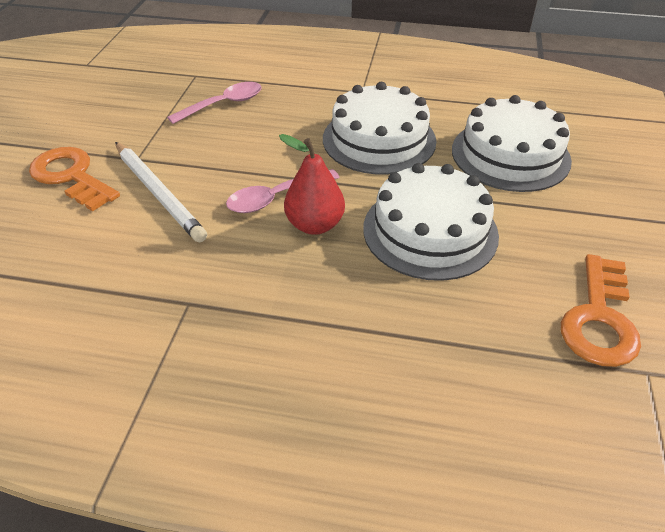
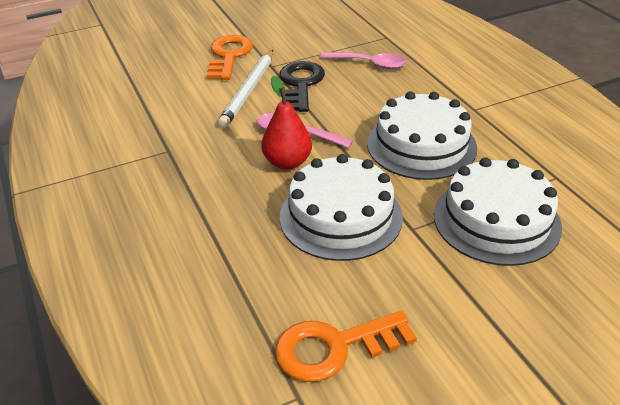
camera: 55 degrees right, 5 degrees down
(197, 156) = (300, 84): none -> black key

